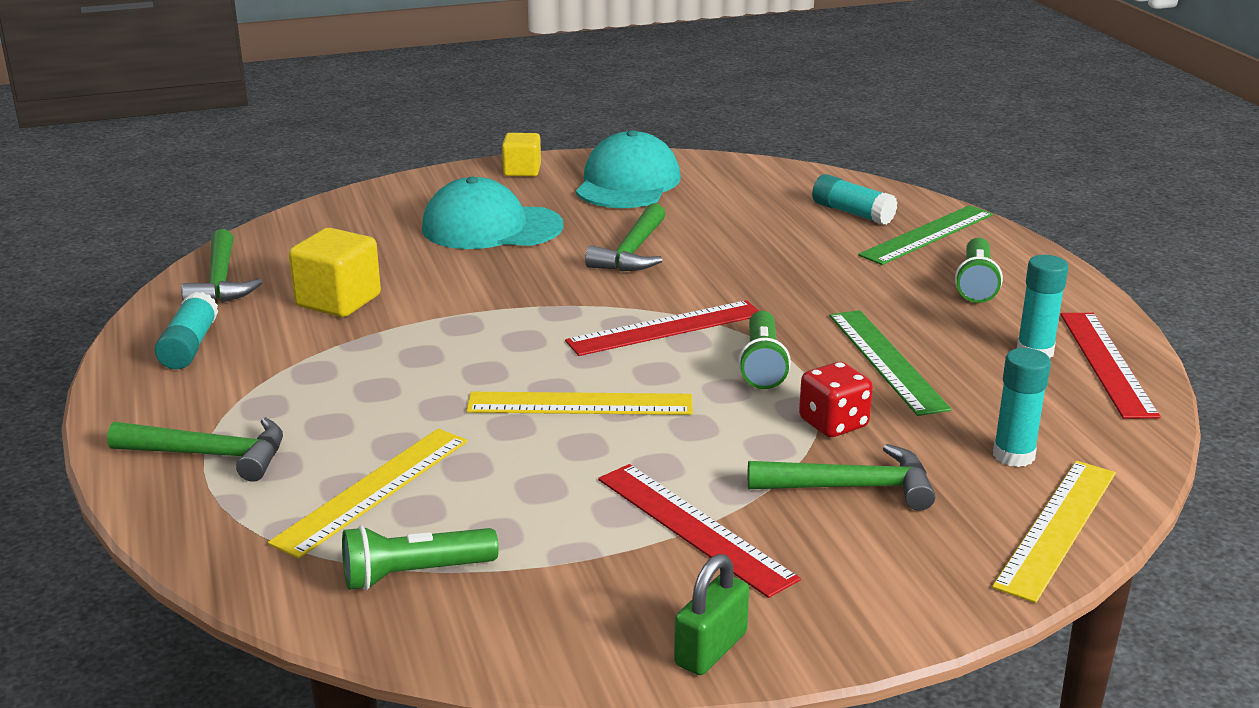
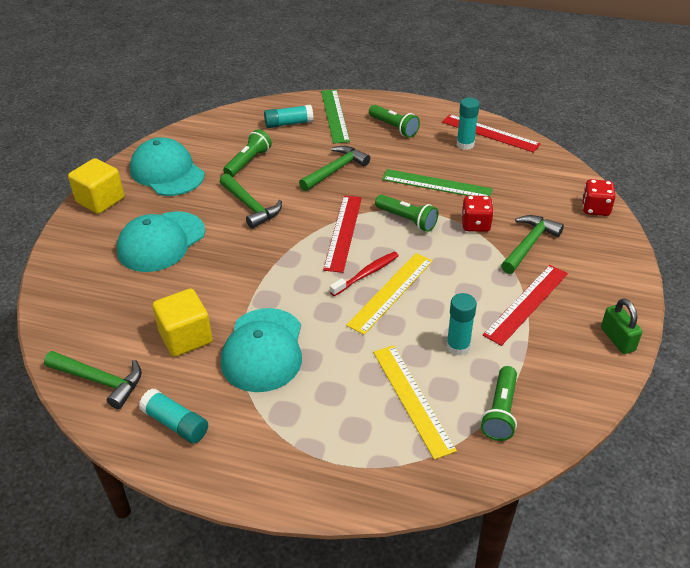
camera: 55 degrees left, 15 degrees up
(210, 455) = (321, 455): green hammer -> green hammer (335, 170)
(364, 354) = (263, 350): none -> turquoise cap
(522, 171) = (100, 200): yellow cube -> yellow cube, size x1.53
(596, 373) = (366, 274): none -> red toothbrush
(694, 527) = (526, 303): red ruler -> red ruler turned 45 degrees counterclockwise
(724, 219) = (248, 162): none -> green flashlight
(1013, 455) = (538, 192): turquoise glue stick -> turquoise glue stick (458, 346)
(1057, 528) = (595, 209): yellow ruler -> red dice

